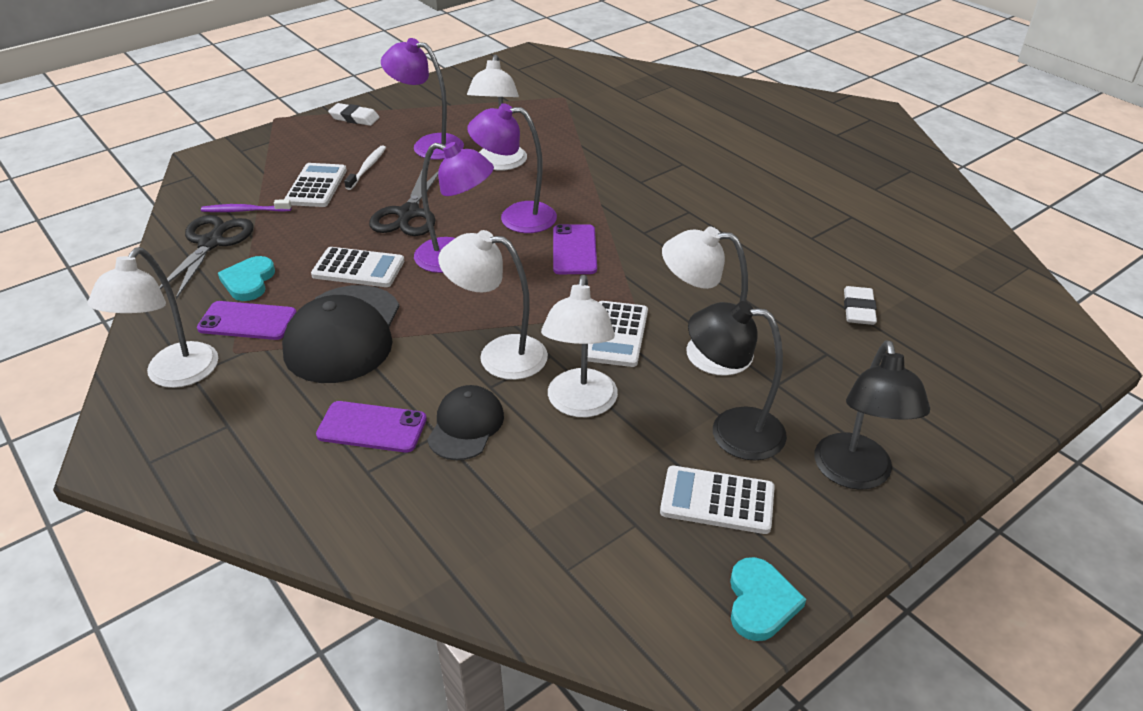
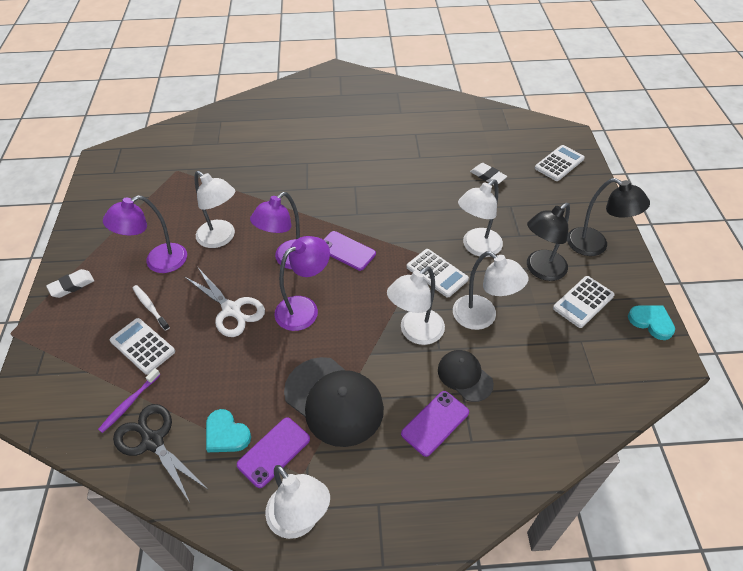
camera: 55 degrees left, 10 degrees up
(358, 268) = (269, 363): white calculator -> white calculator (559, 163)
(408, 214) = (232, 310): black scissors -> white scissors

